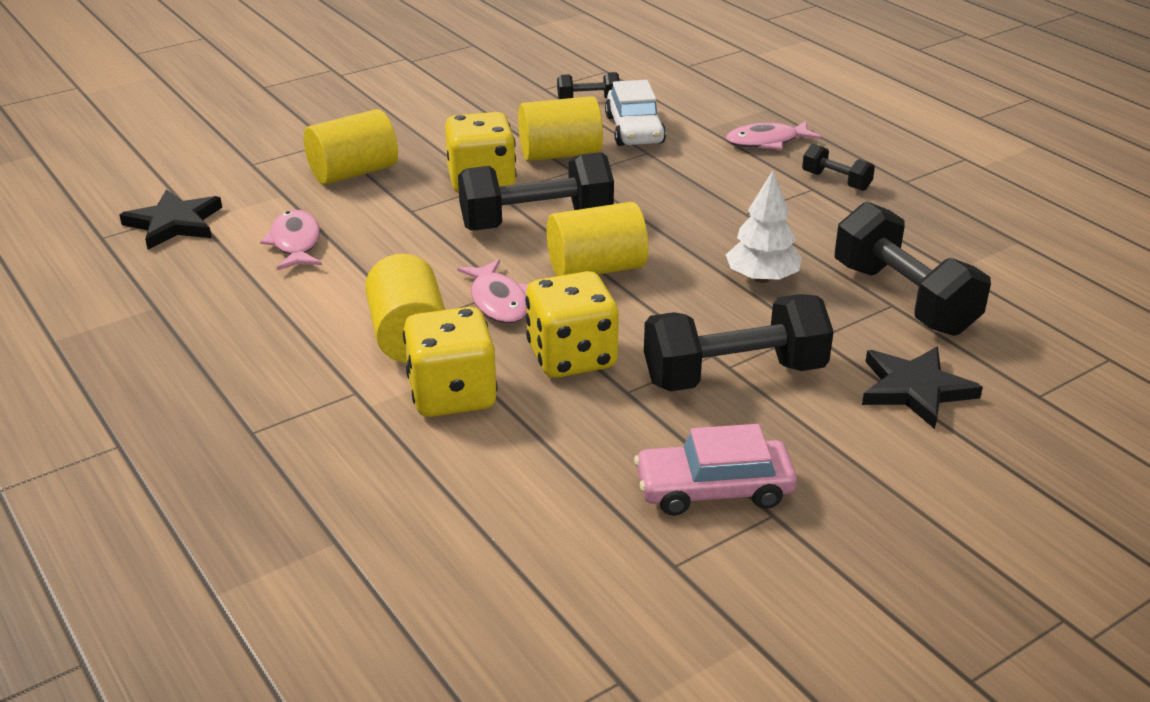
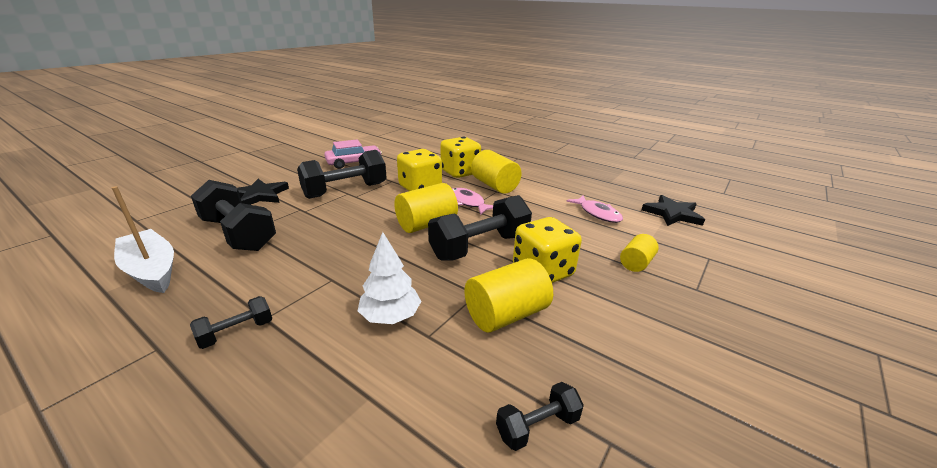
camera: 160 degrees right, 5 degrees down
(353, 173) = (636, 263): yellow cylinder -> yellow cylinder, size x0.60
(634, 130) = (453, 371): white car -> none
(762, 278) = (326, 233): white tree -> white tree (390, 316)
(767, 142) = (296, 385): pink fish -> none
(836, 181) = (236, 332): black dumbbell -> black dumbbell turned 60 degrees counterclockwise
(988, 260) = (151, 270): none -> white boat

